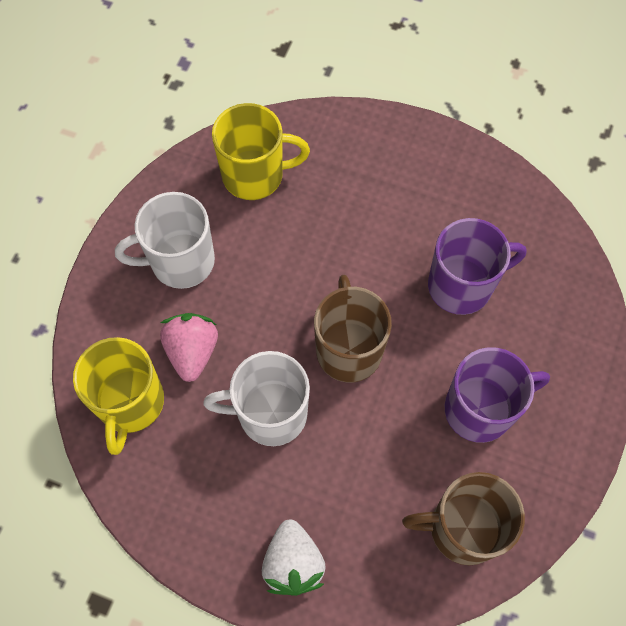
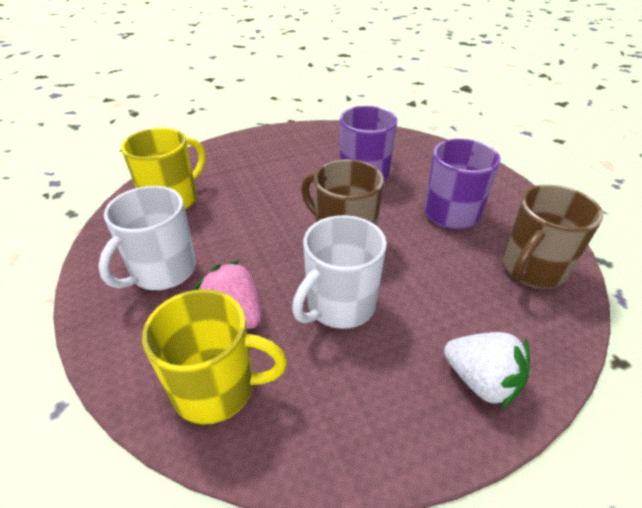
camera: 45 degrees left, 25 degrees down
(130, 403) = (217, 388): yellow mug -> yellow mug turned 45 degrees counterclockwise

